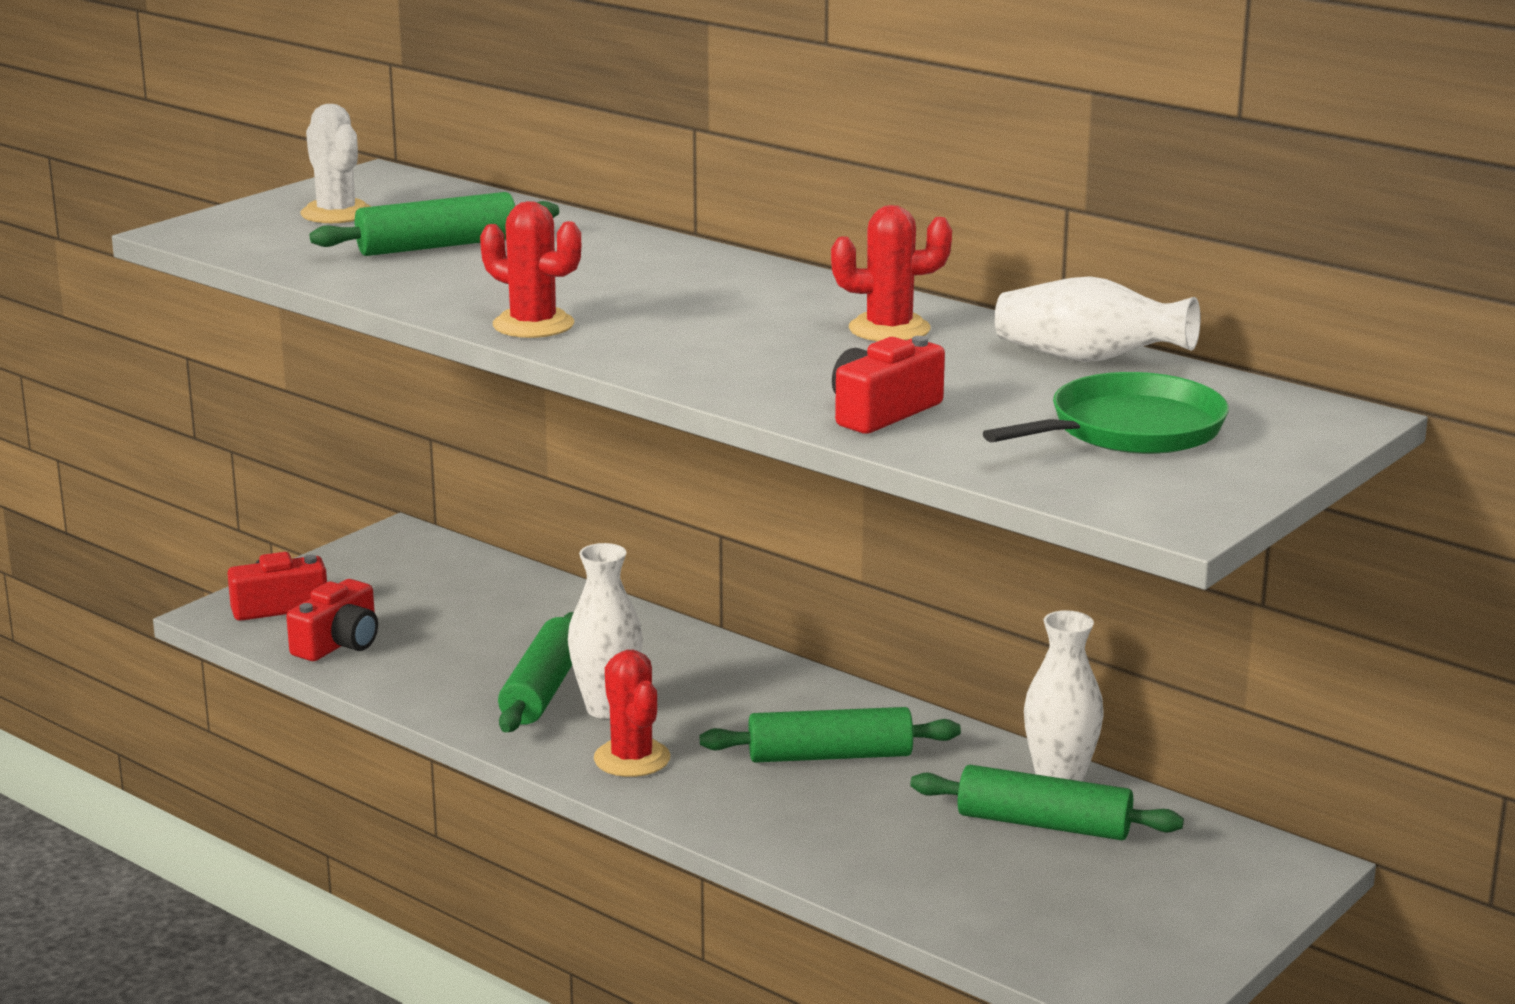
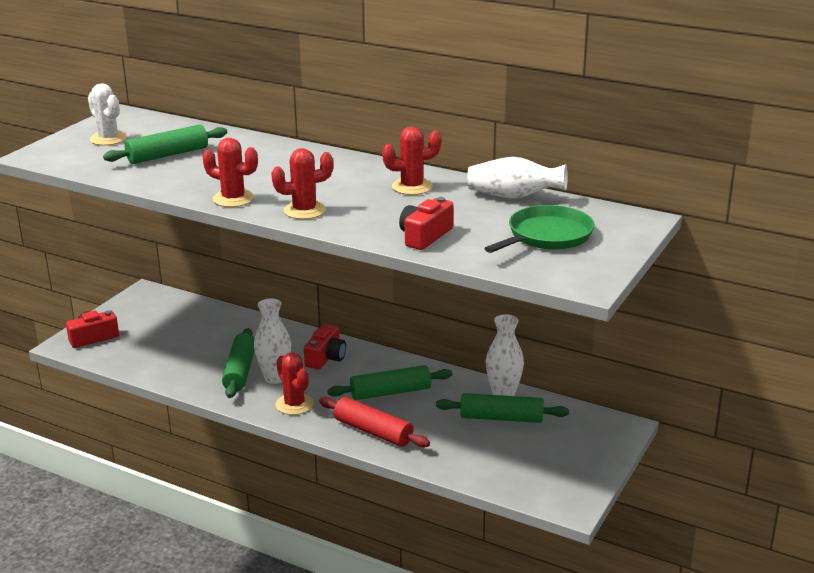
camera: 10 degrees left, 5 degrees up
(339, 643) = (130, 355): red camera -> red camera (326, 357)
(662, 353) = (304, 210): none -> red cactus
(774, 822) = (373, 431): none -> red rolling pin

